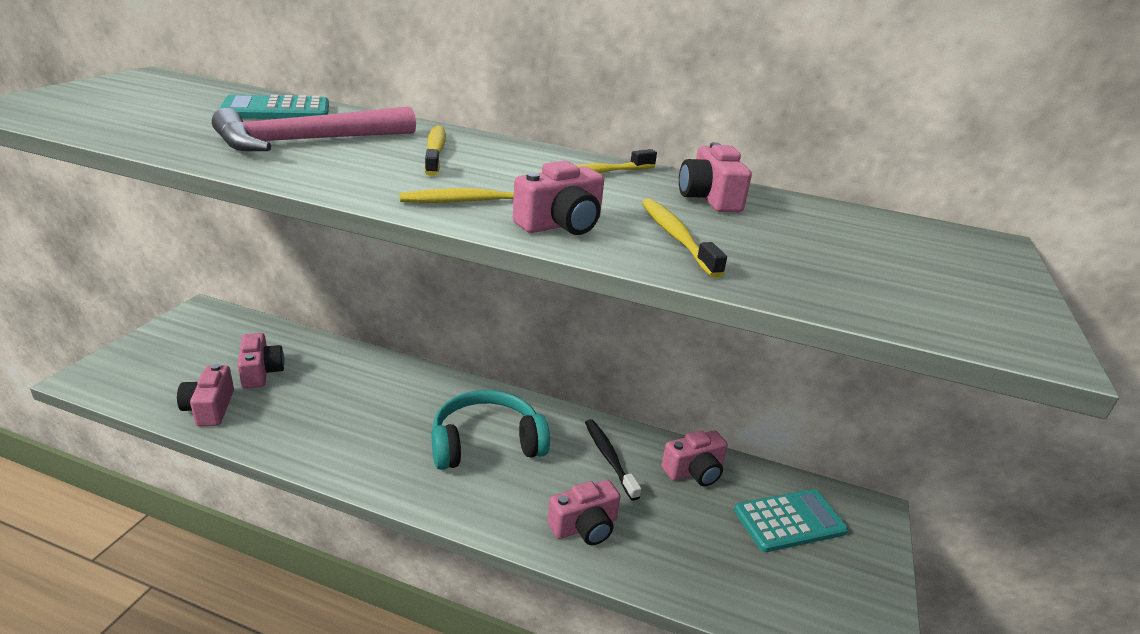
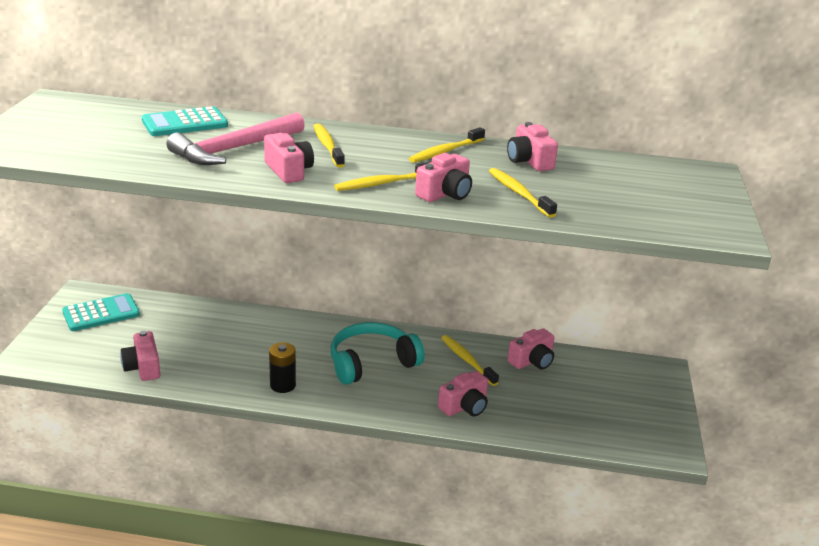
camera: 10 degrees left, 0 degrees up
(261, 372) = (166, 335): pink camera -> pink camera (289, 171)
(362, 458) = (283, 385): none -> black battery
(609, 458) = (467, 360): black toothbrush -> yellow toothbrush
(789, 521) = (606, 383): turquoise calculator -> turquoise calculator (101, 313)

